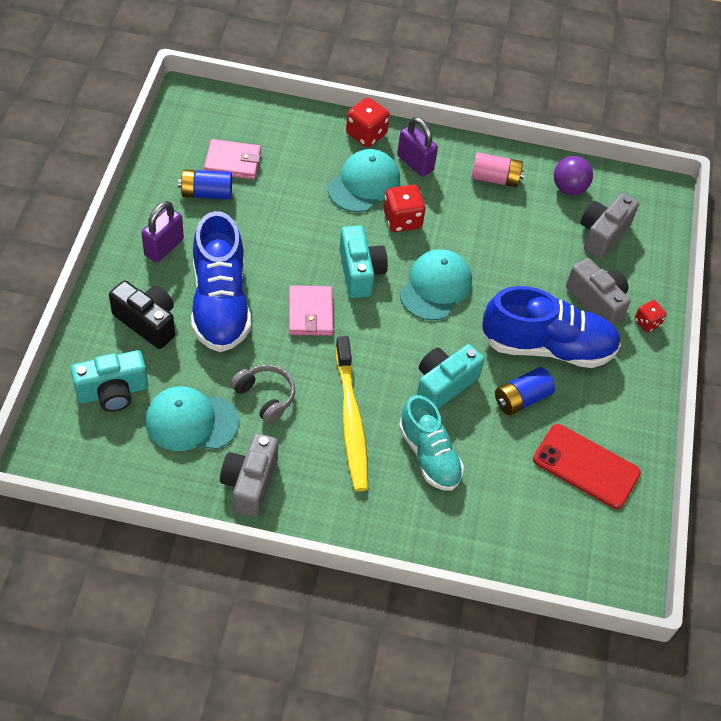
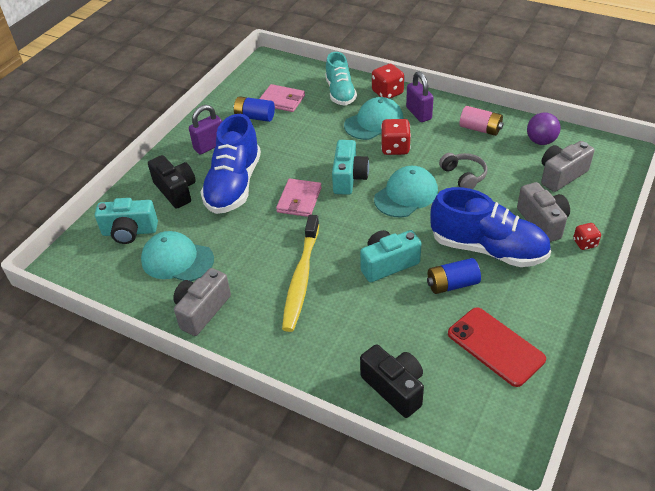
camera: 25 degrees right, 10 degrees down
(265, 397) = (240, 251): grey headphones -> grey headphones (464, 176)
(429, 455) = (356, 314): turquoise shoe -> turquoise shoe (340, 93)
(497, 535) = (394, 388): none -> black camera

